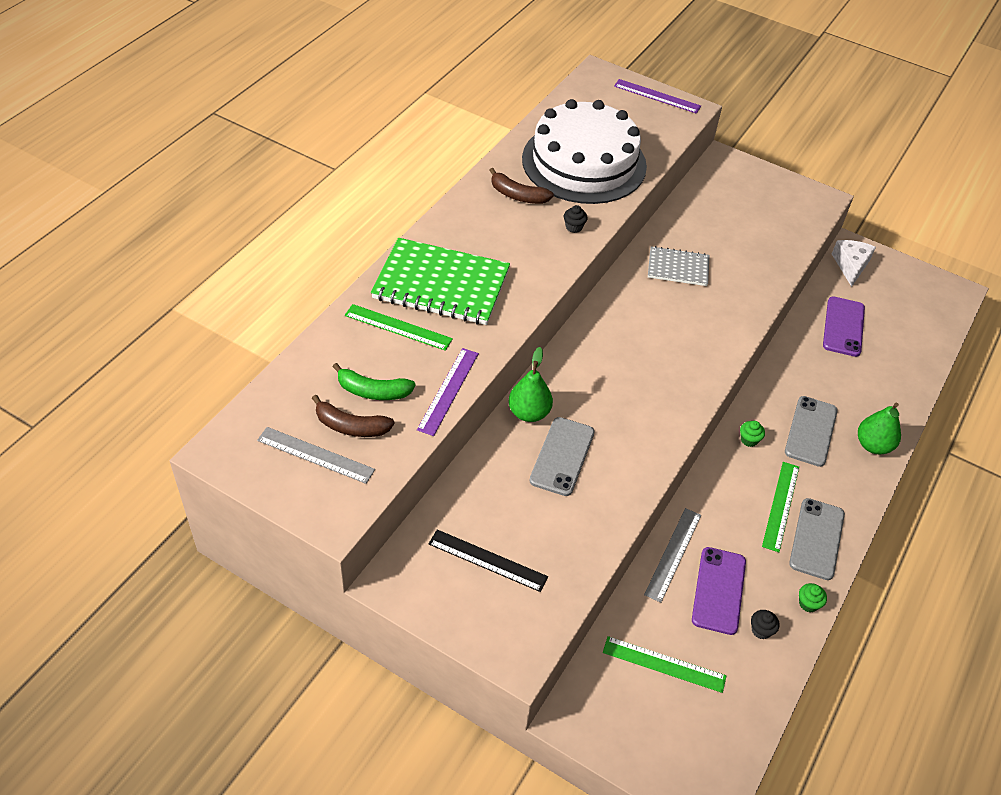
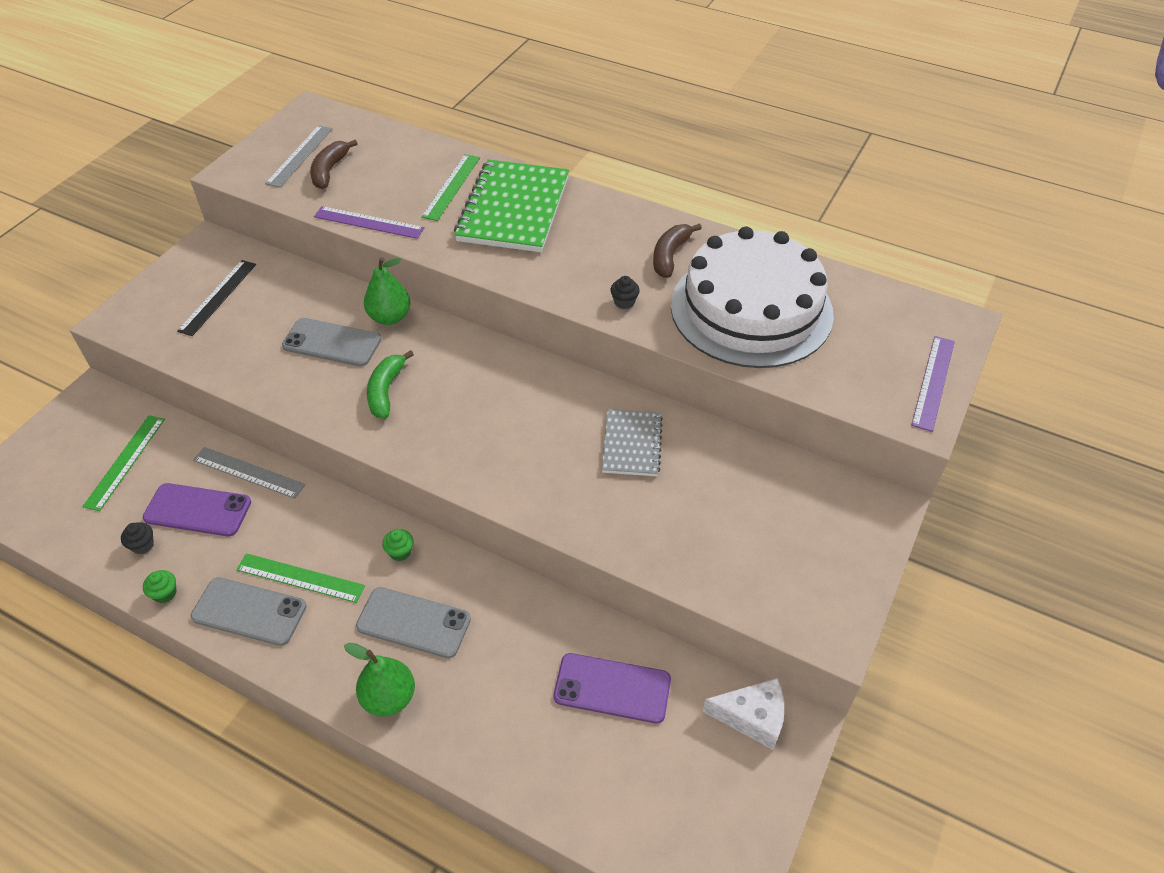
camera: 90 degrees right, 0 degrees up
(373, 391) = (370, 179): green banana -> green banana (386, 391)

